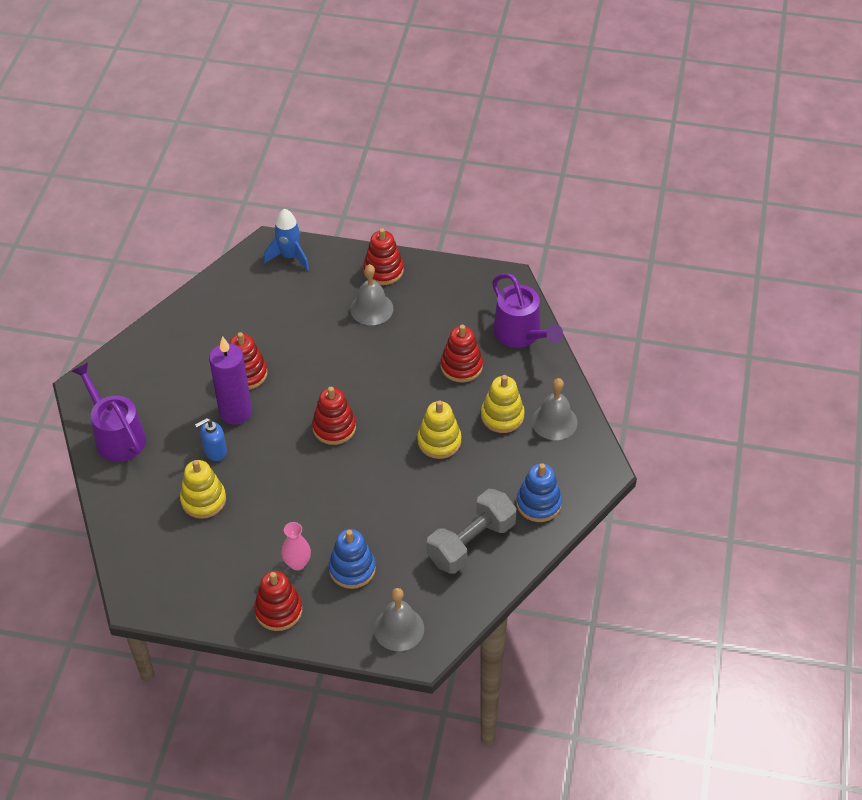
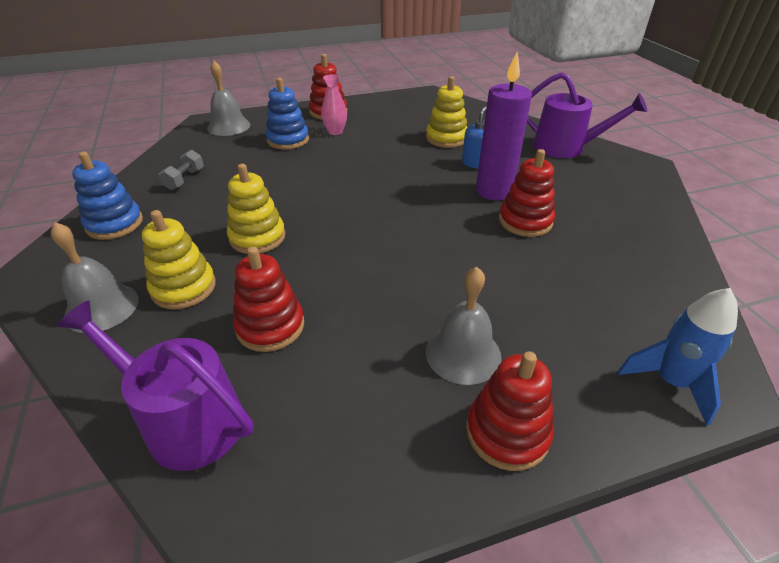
camera: 150 degrees right, 10 degrees down
(334, 427) = (384, 211): red stacking toy -> none
(471, 543) = (184, 179): grey dumbbell -> grey dumbbell, size x0.49

